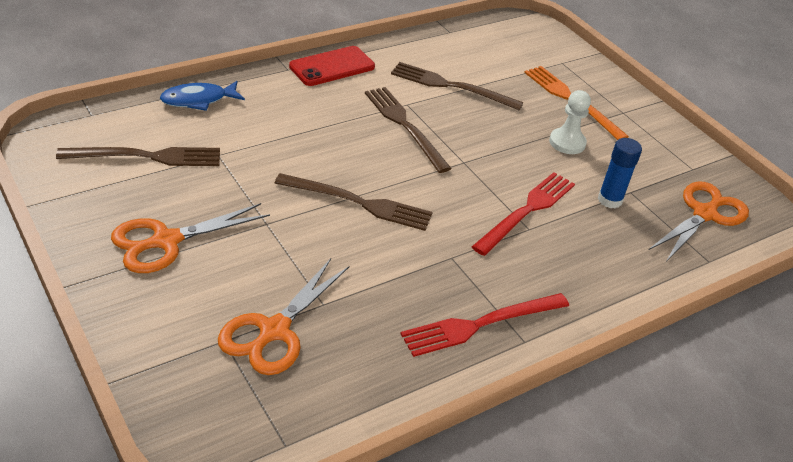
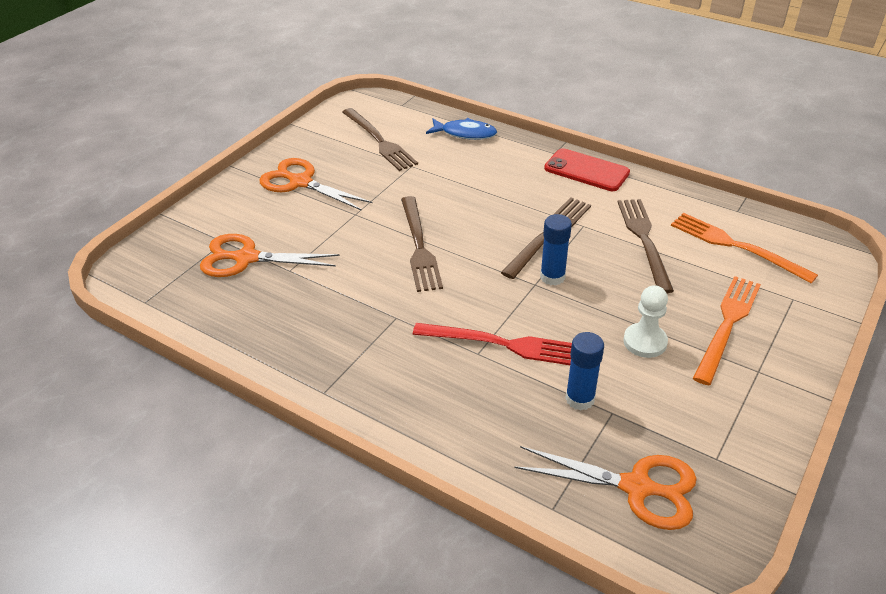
camera: 70 degrees right, 0 degrees up
(198, 100) = (465, 133): blue fish -> blue fish turned 150 degrees clockwise
(462, 149) = (552, 277): none -> blue glue stick
(481, 324) = (325, 359): red fork -> none
(490, 53) = (736, 246): none -> orange fork

